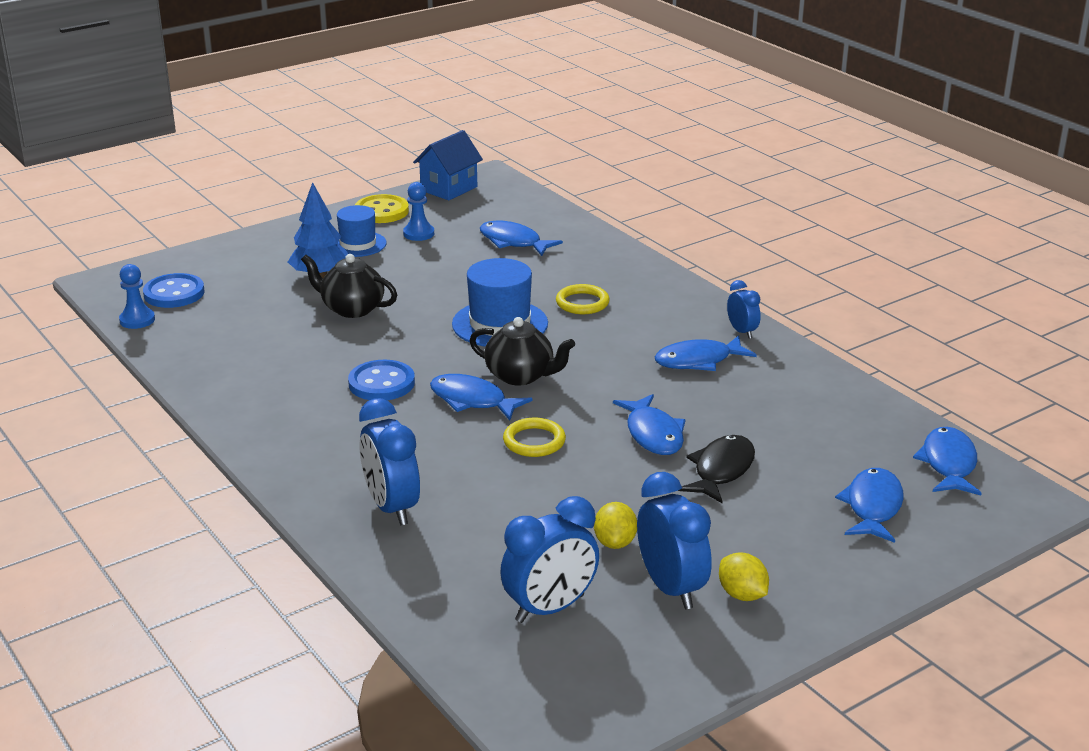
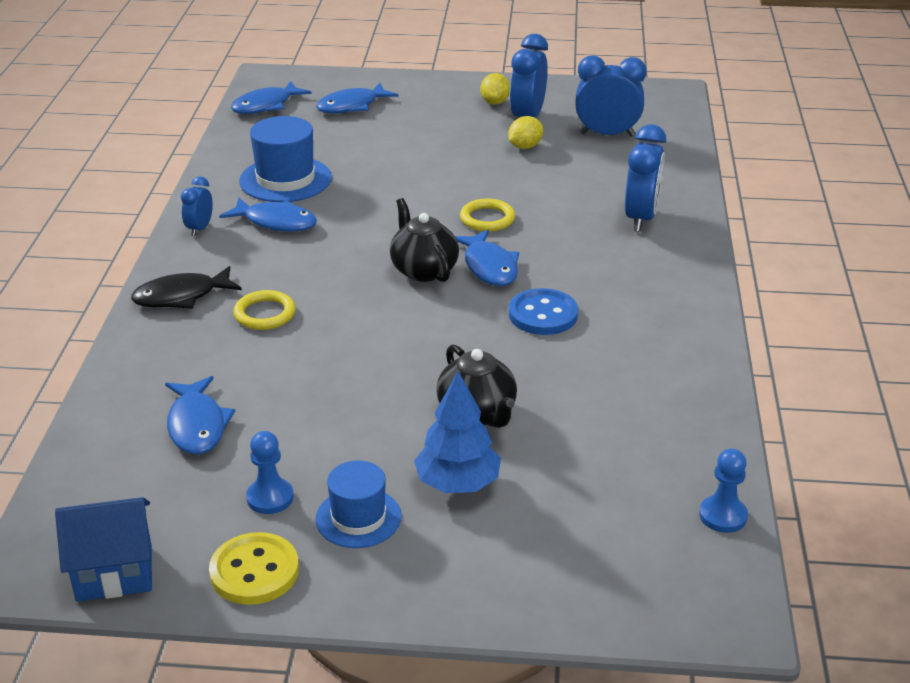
camera: 140 degrees left, 5 degrees up
(174, 293) = (651, 543): blue button -> none
(500, 324) = (367, 326): blue hat -> blue hat (285, 179)
(653, 434) = (400, 189): blue fish -> none
(721, 470) = (398, 154): black fish -> black fish (181, 296)

